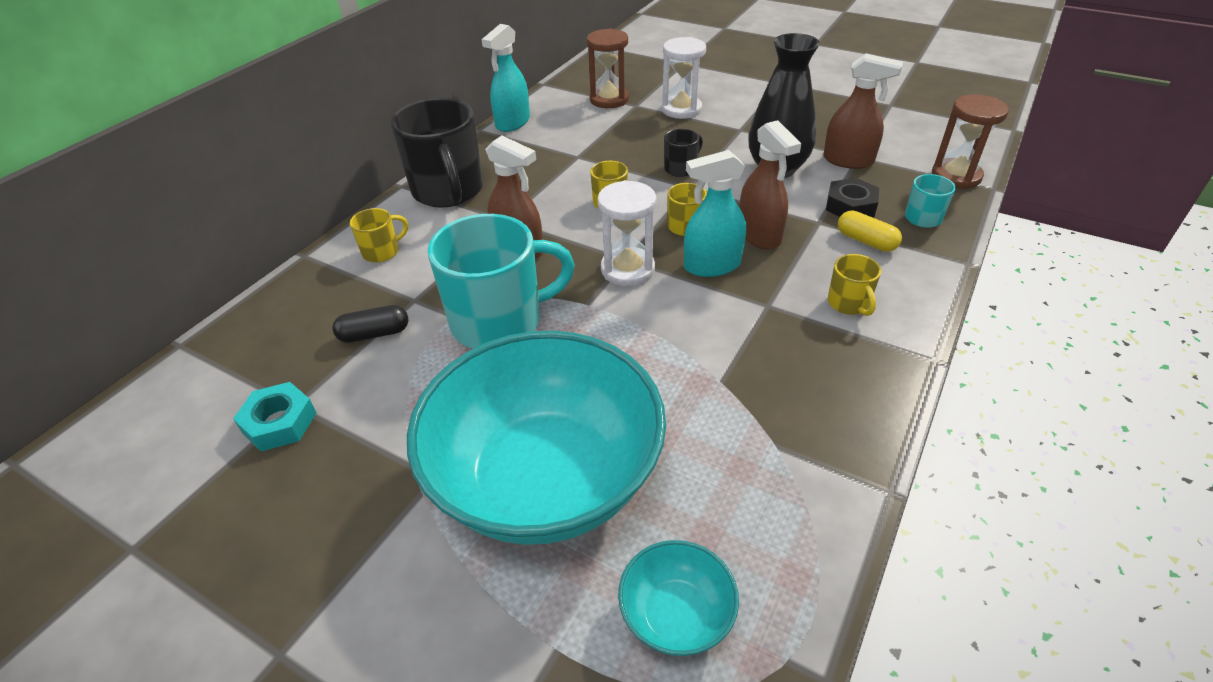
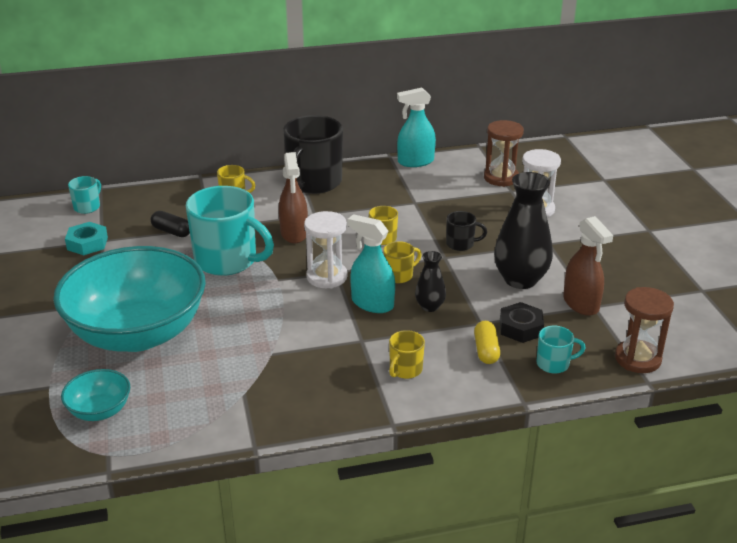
camera: 45 degrees right, 10 degrees down
(199, 378) = (87, 207): none -> turquoise mug
(759, 235) = (429, 306): brown spray bottle -> black vase

